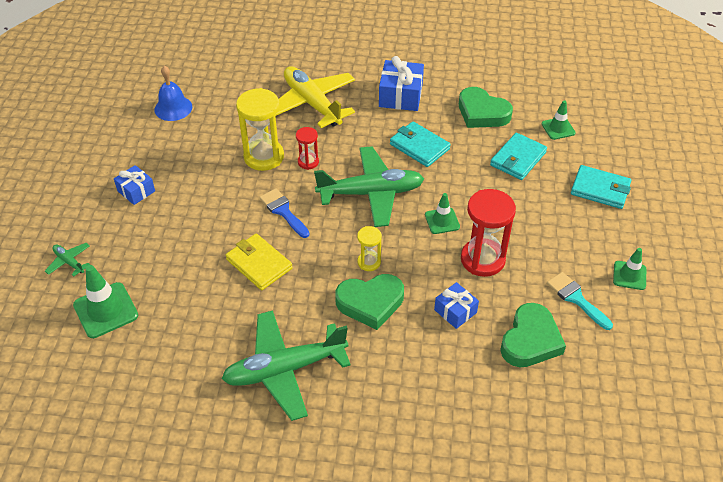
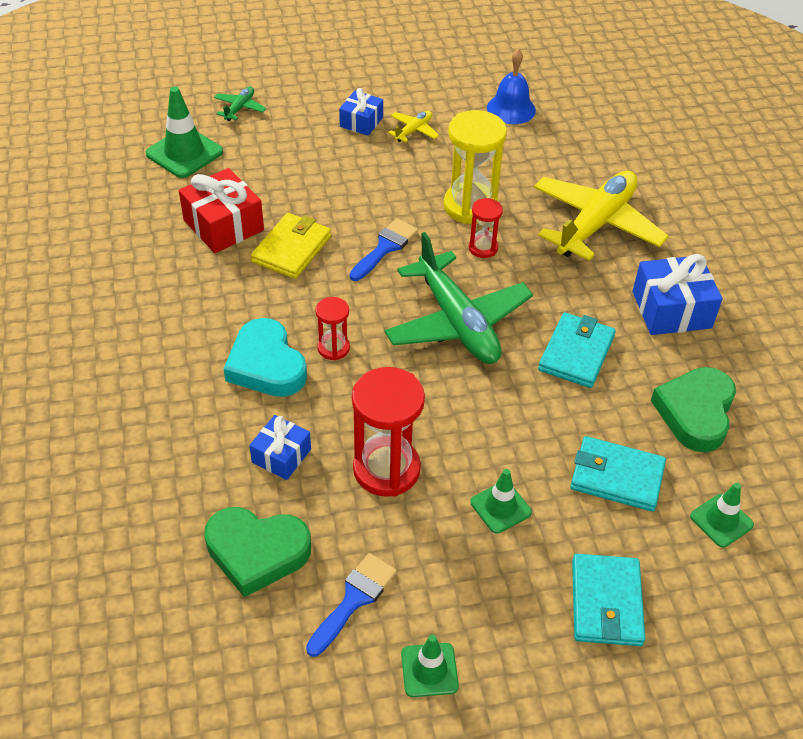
camera: 70 degrees right, 0 degrees up
(165, 164) = (413, 130): none -> yellow plane
(211, 300) = (223, 225): none -> red gift
(284, 369) = (143, 312): green plane -> none
(369, 262) = (333, 348): yellow hourglass -> red hourglass
(370, 303) = (266, 365): green heart -> turquoise heart
(442, 221) = (440, 409): green traffic cone -> green traffic cone (500, 507)
(576, 298) = (354, 599): turquoise brush -> blue brush

